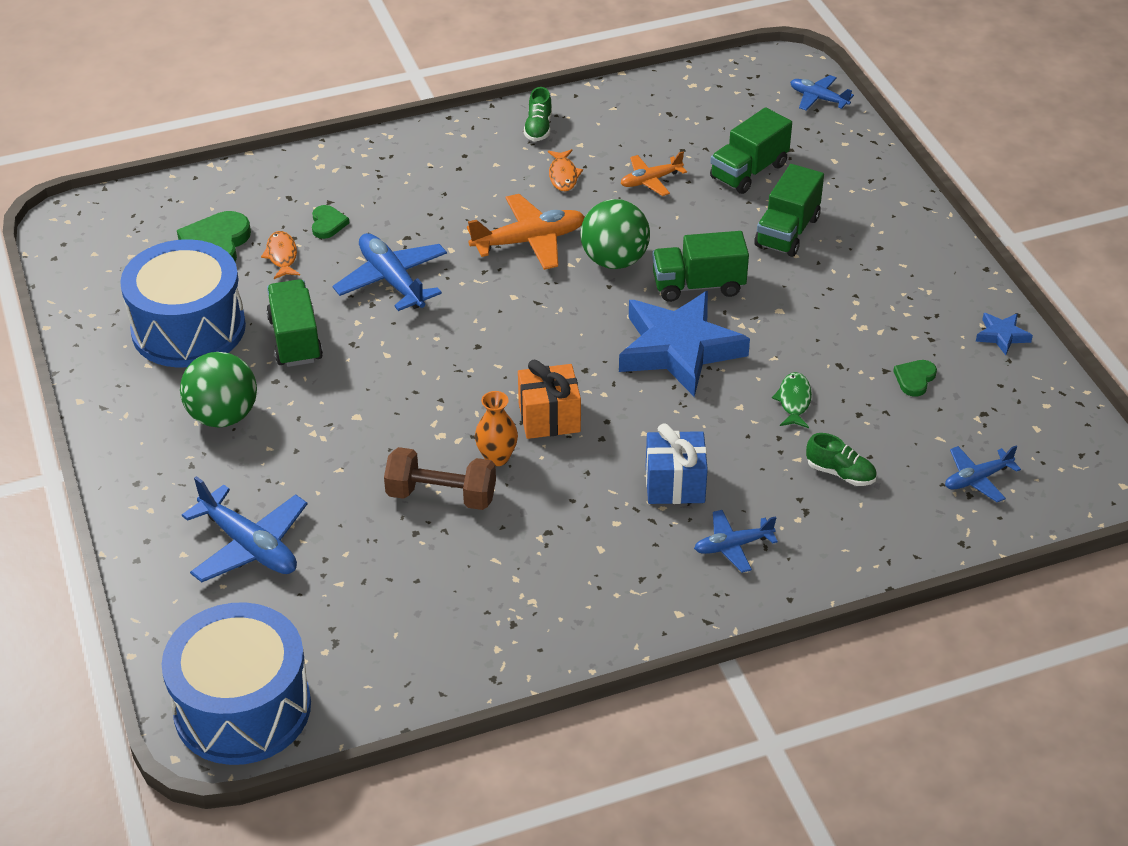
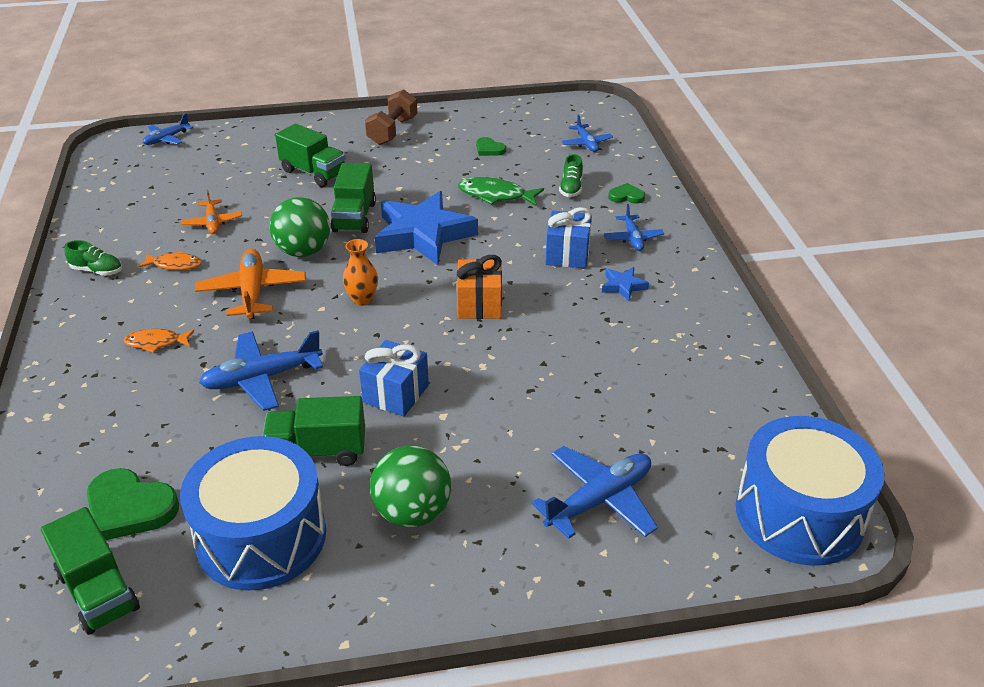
camera: 80 degrees left, 5 degrees down
(282, 256) = (180, 454): orange fish -> orange fish (156, 342)
(327, 224) = (148, 416): green heart -> green heart (626, 196)
(384, 377) = (396, 394): none -> blue gift
(441, 495) = (556, 371): brown dumbbell -> brown dumbbell (392, 131)
(497, 457) = (518, 336): orange vase -> orange vase (362, 299)
(749, 171) = (233, 178): green truck -> green truck (98, 591)
(794, 401) = (495, 195): green fish -> green fish, size x1.53
(840, 473) = (571, 188): green shoe -> green shoe turned 150 degrees clockwise
(1002, 336) = (459, 115): blue star -> blue star (623, 286)

